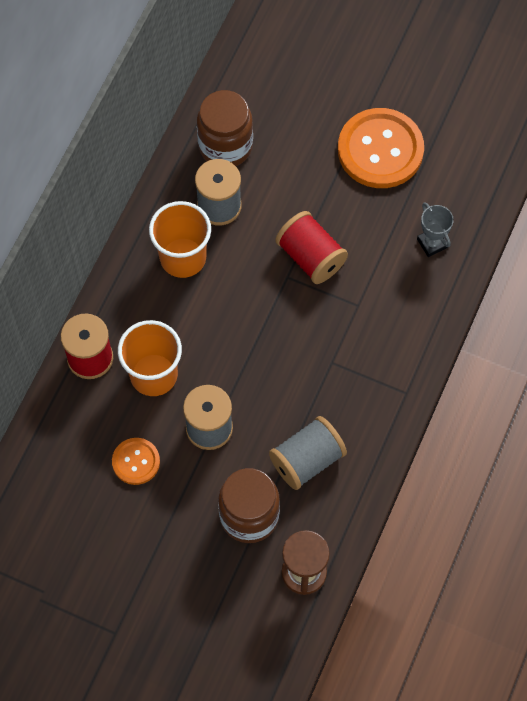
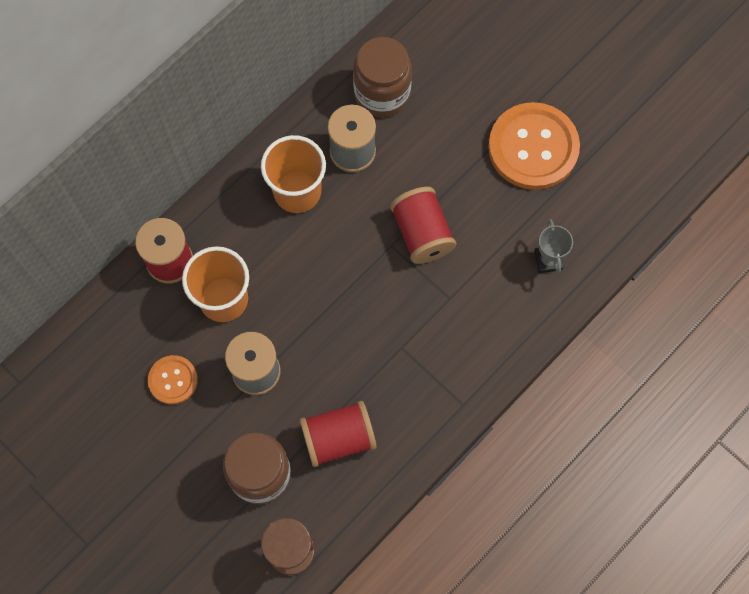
camera: 20 degrees right, 5 degrees up
(307, 460) = (338, 438): grey spool -> red spool

